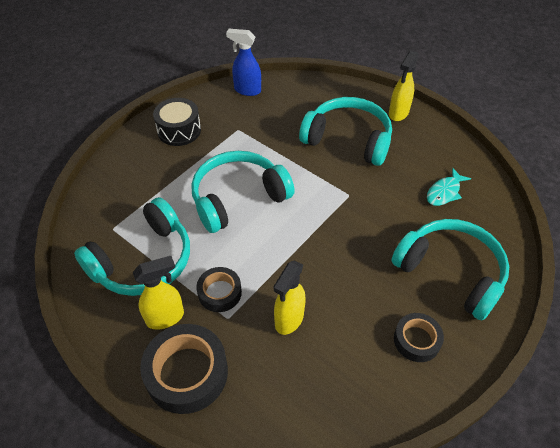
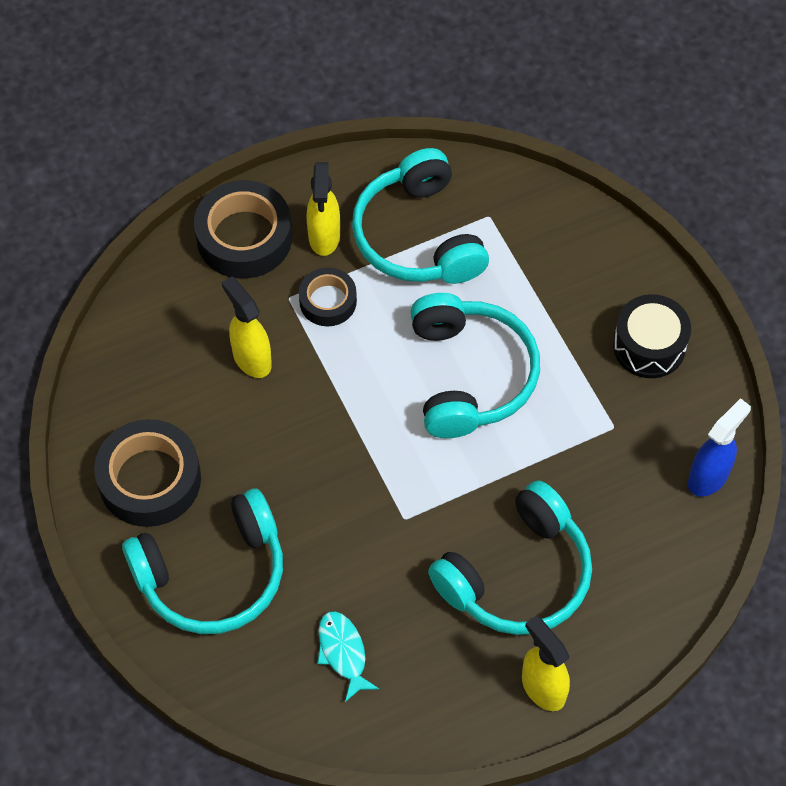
camera: 115 degrees right, 10 degrees up
(416, 340) = (150, 479): black tape -> black tape, size x1.70

